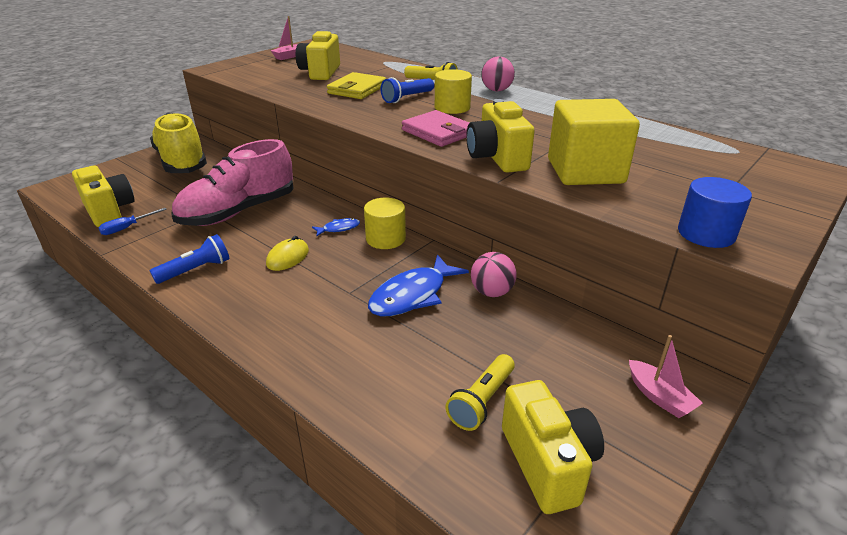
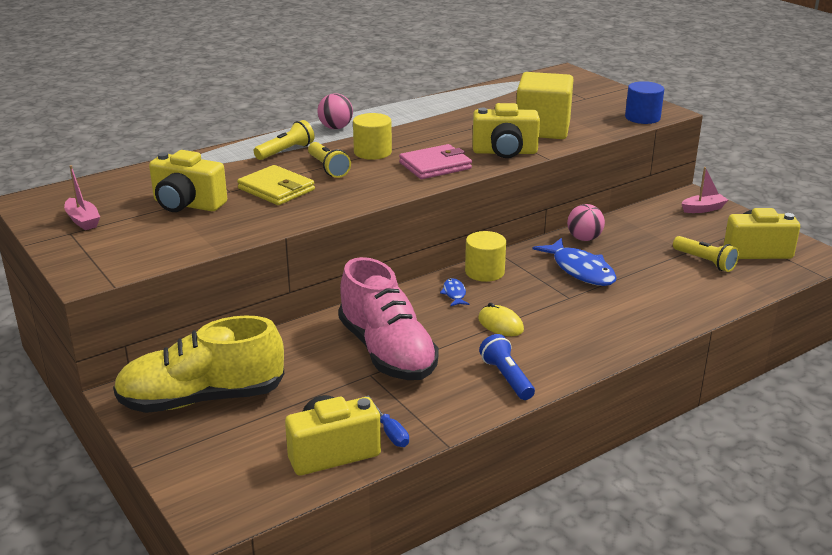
camera: 75 degrees left, 5 degrees down
(407, 98) = (328, 168): blue flashlight -> yellow flashlight

